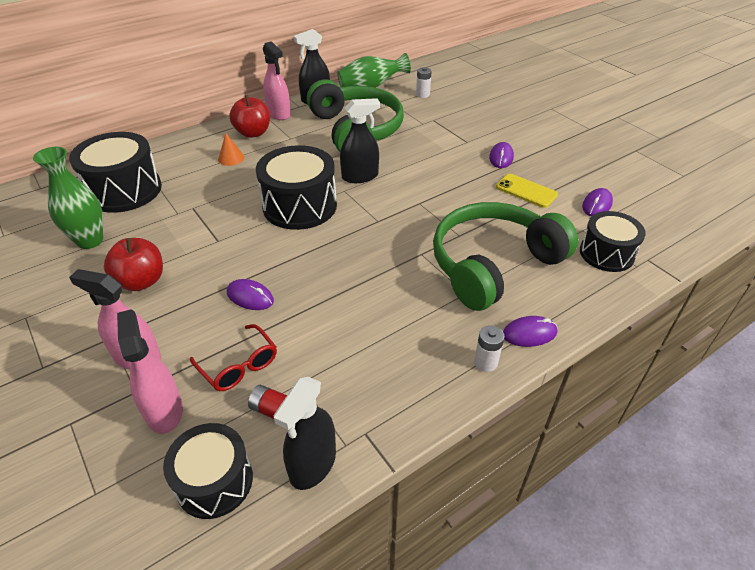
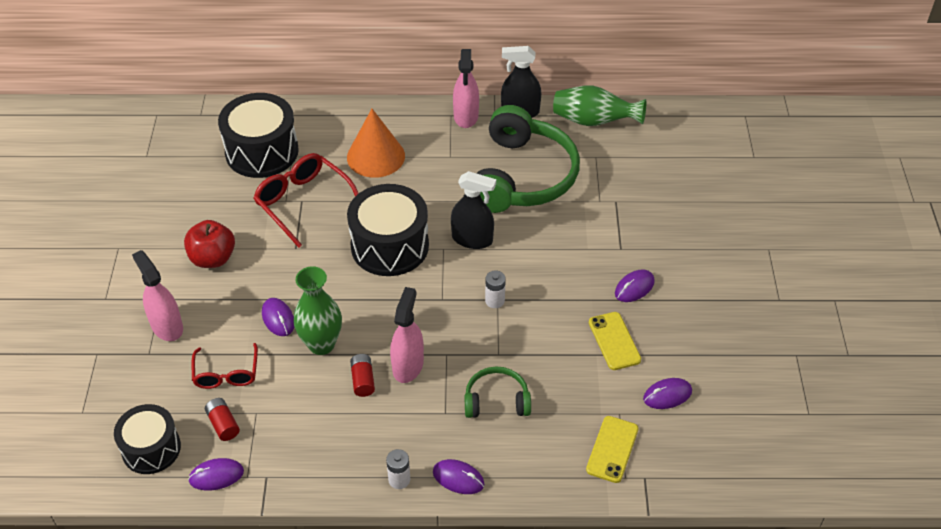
camera: 35 degrees right, 5 degrees up
(90, 240) = (202, 195): green vase -> green vase (321, 344)
(164, 411) = (156, 379): pink spray bottle -> pink spray bottle (408, 365)
(196, 208) = (303, 203): none -> red glasses
(231, 158) = (376, 156): orange cone -> orange cone, size x2.05
(253, 133) = (420, 132): red apple -> none
(313, 464) = (216, 476): black spray bottle -> purple mouse
(374, 305) = (363, 380): none -> red battery
(422, 95) = (640, 159): white battery -> white battery (494, 301)
(493, 265) = (496, 401): green headphones -> green headphones, size x0.48
(606, 253) = (612, 449): black drum -> yellow phone

